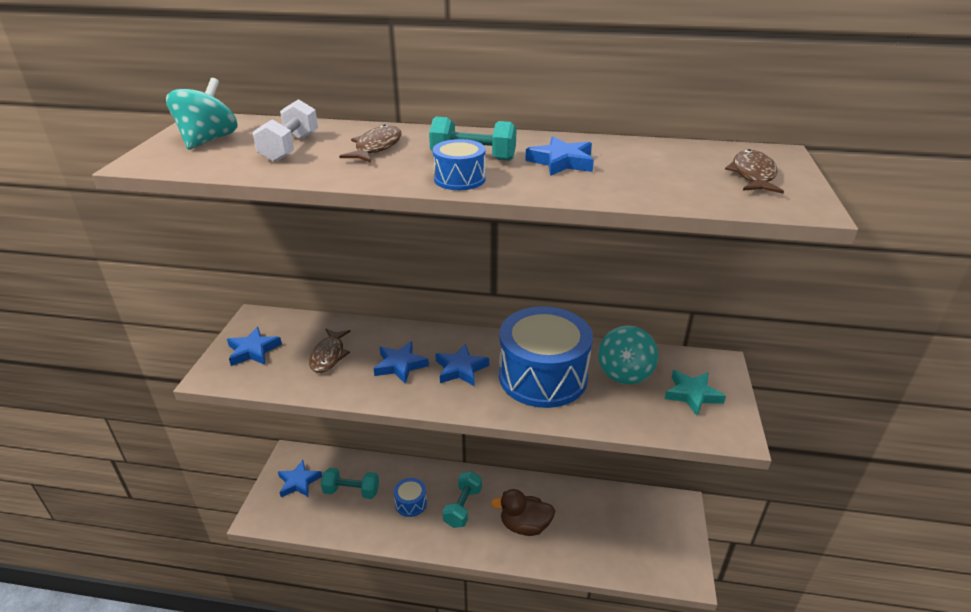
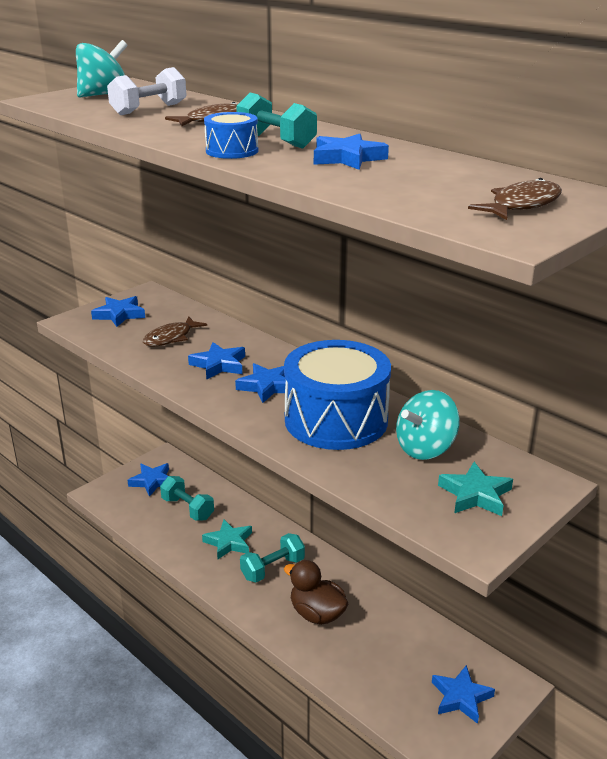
camera: 35 degrees right, 5 degrees down
(411, 503) = (229, 542): blue drum -> turquoise star
(662, 533) = (461, 697): none -> blue star

